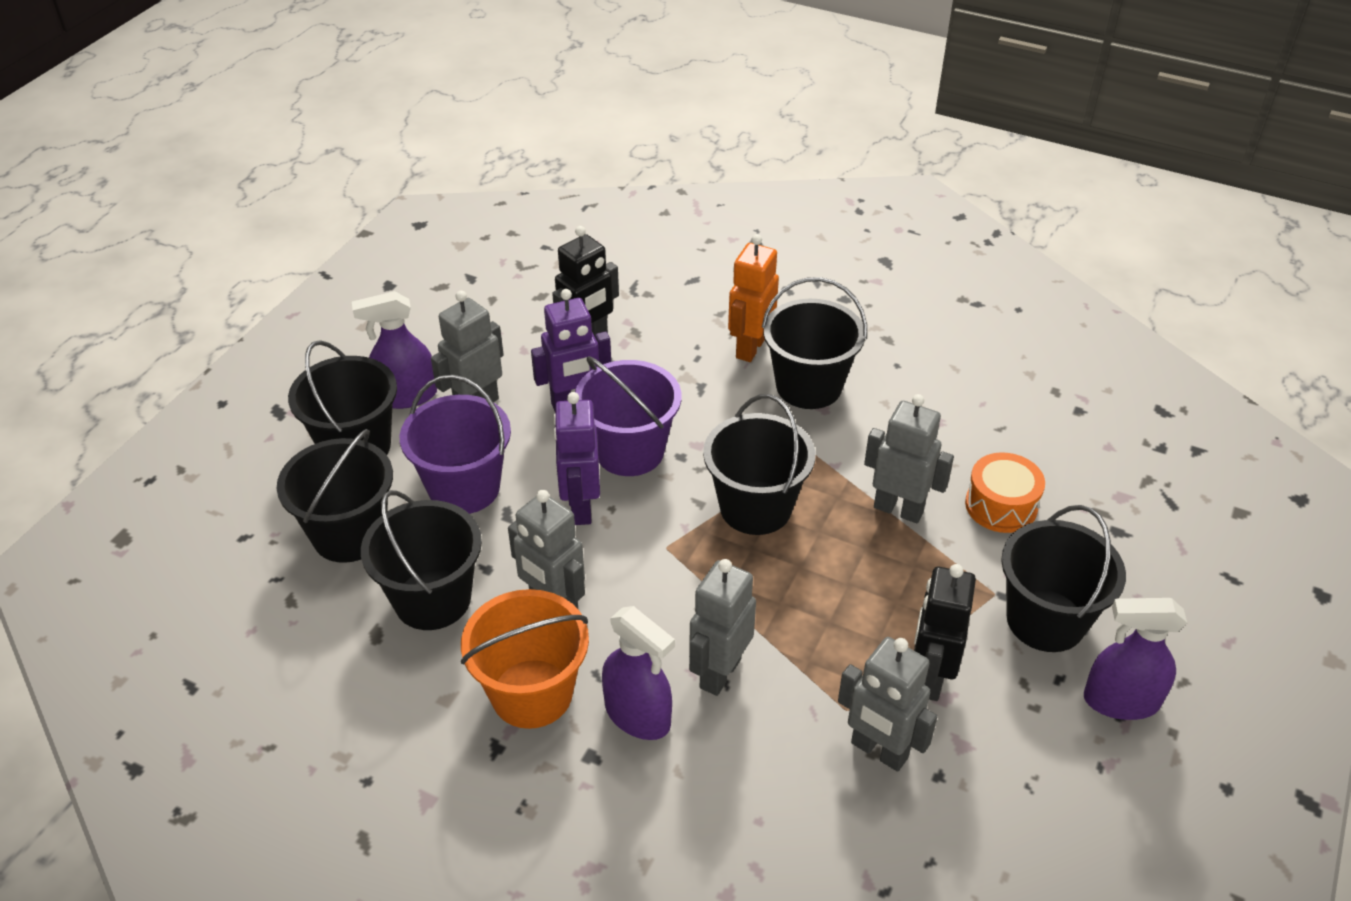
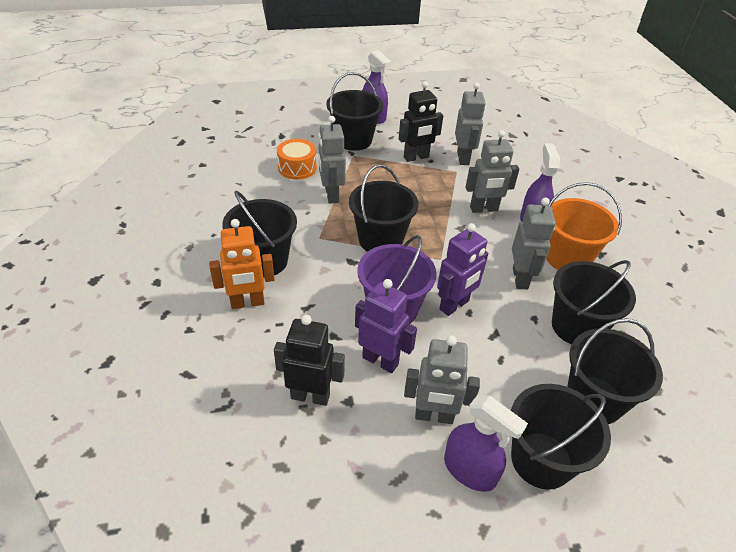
camera: 130 degrees left, 0 degrees up
(464, 488) = (501, 368): purple bucket -> none

